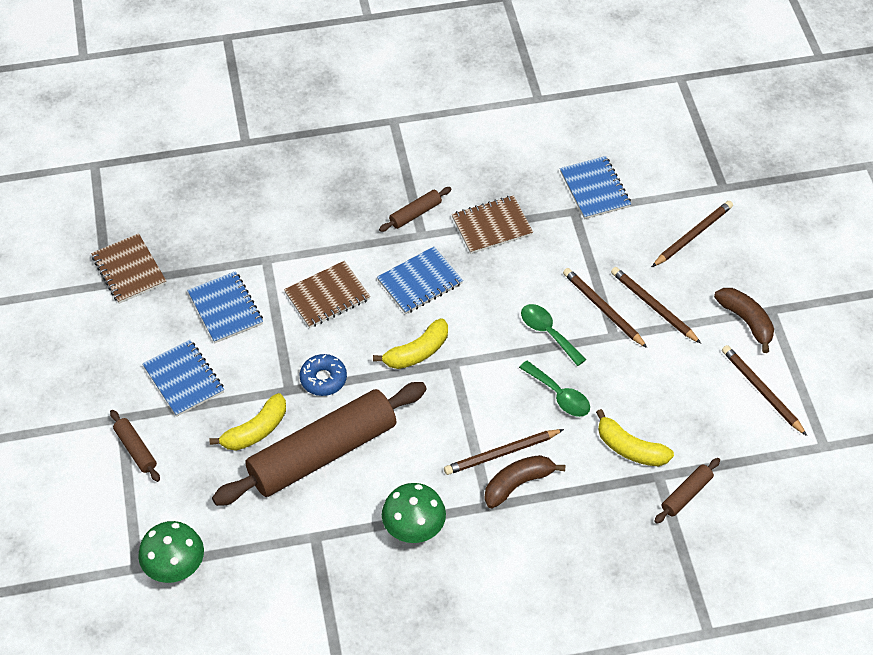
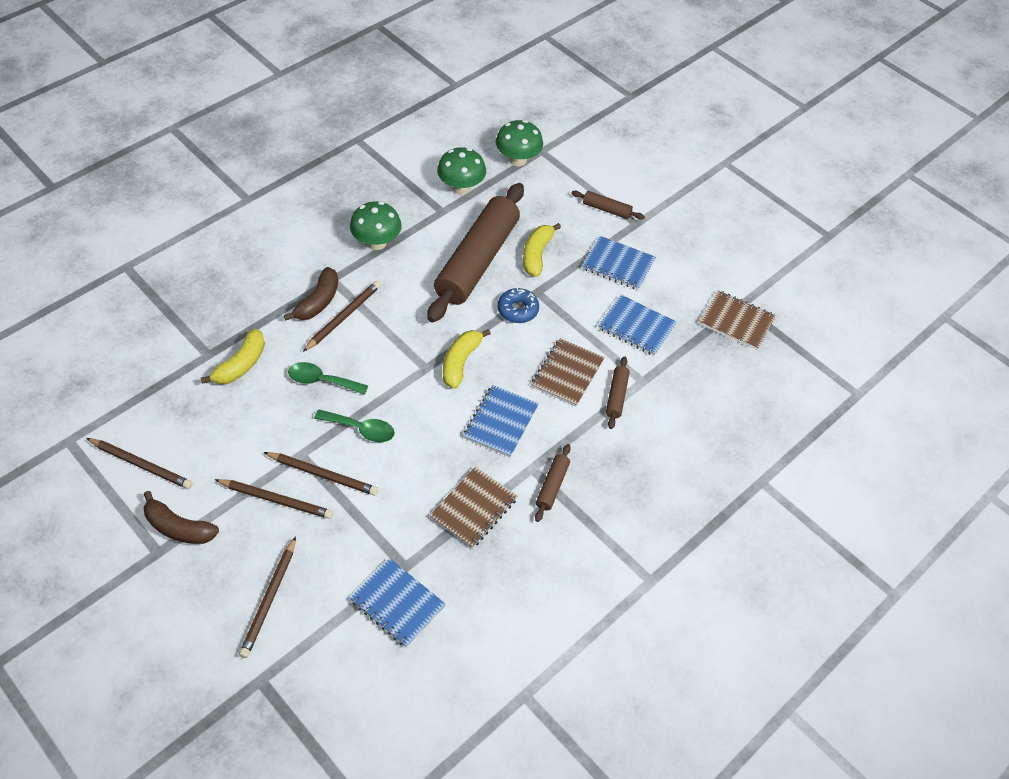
camera: 145 degrees right, 0 degrees up
(270, 559) = (461, 187): none -> green mushroom
(630, 448) = (241, 365): yellow banana -> yellow banana turned 120 degrees clockwise
(686, 494) = (178, 350): brown rolling pin -> brown rolling pin (616, 396)

